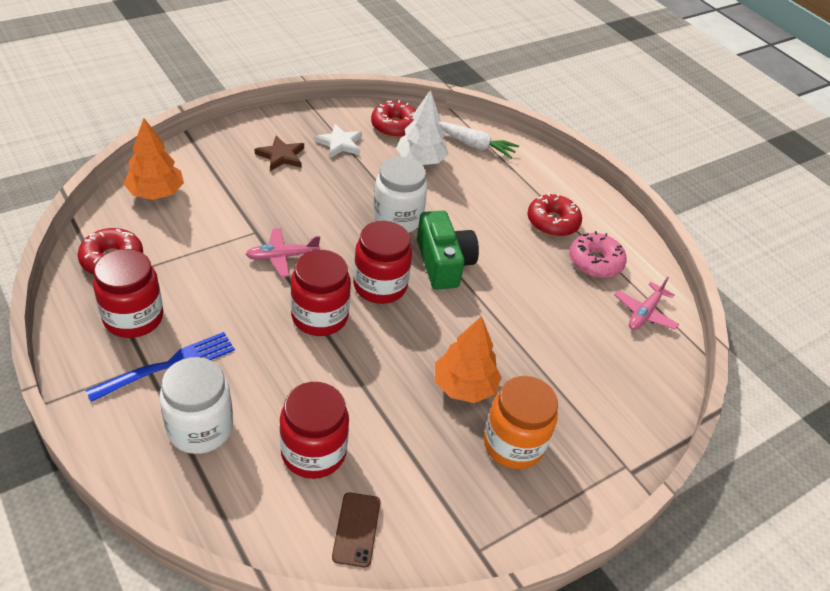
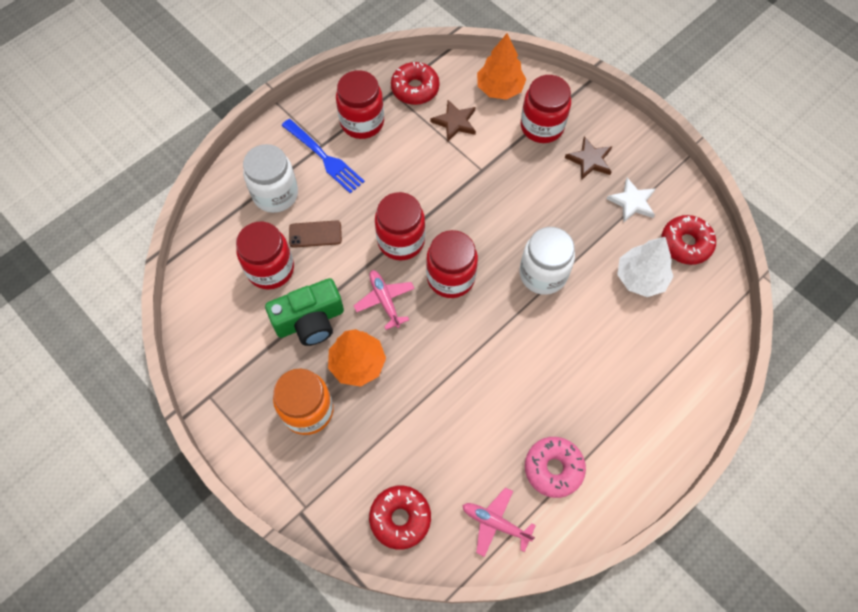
camera: 85 degrees right, 20 degrees up
(181, 237) = (455, 122): none -> brown star
(223, 176) = (542, 126): none -> red jar
(282, 257) = (459, 196): pink plane -> pink plane (385, 300)
(356, 529) = (213, 311): brown phone -> brown phone (315, 234)
(443, 263) = (498, 324): green camera -> green camera (310, 321)
(475, 145) = (693, 326): white carrot -> none
(552, 222) = (599, 420): red donut -> red donut (400, 518)

